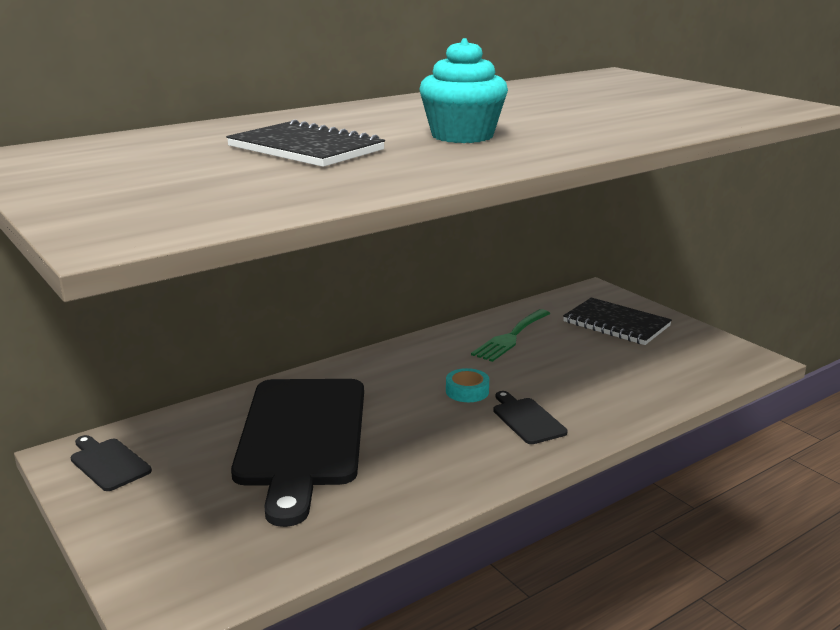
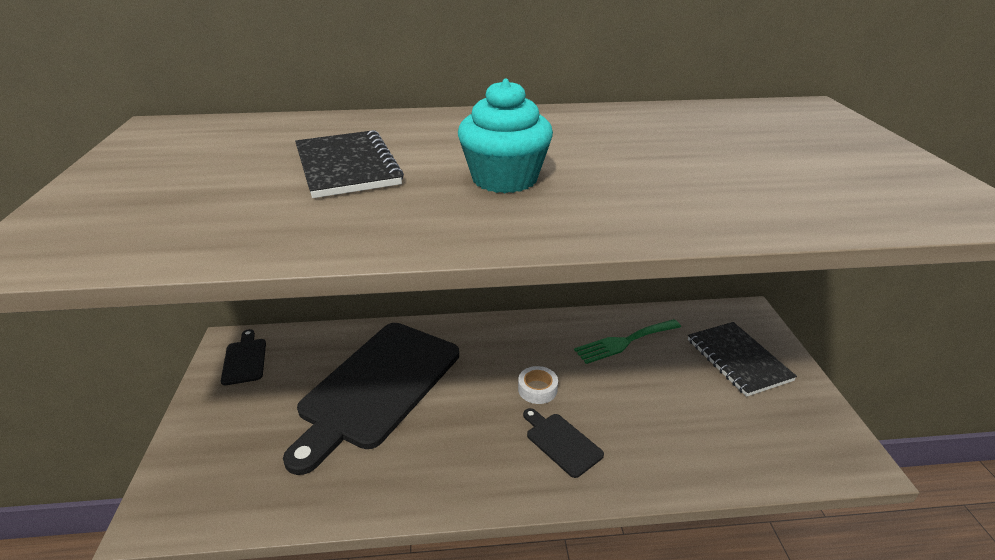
camera: 30 degrees right, 10 degrees up
(467, 391) = (537, 389): turquoise tape -> white tape
(527, 419) = (561, 442): black cutting board -> black cutting board turned 45 degrees counterclockwise

